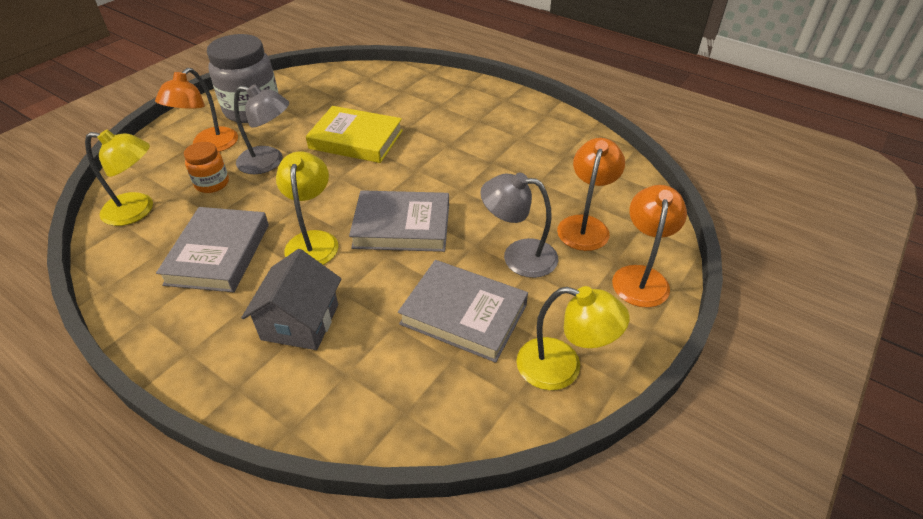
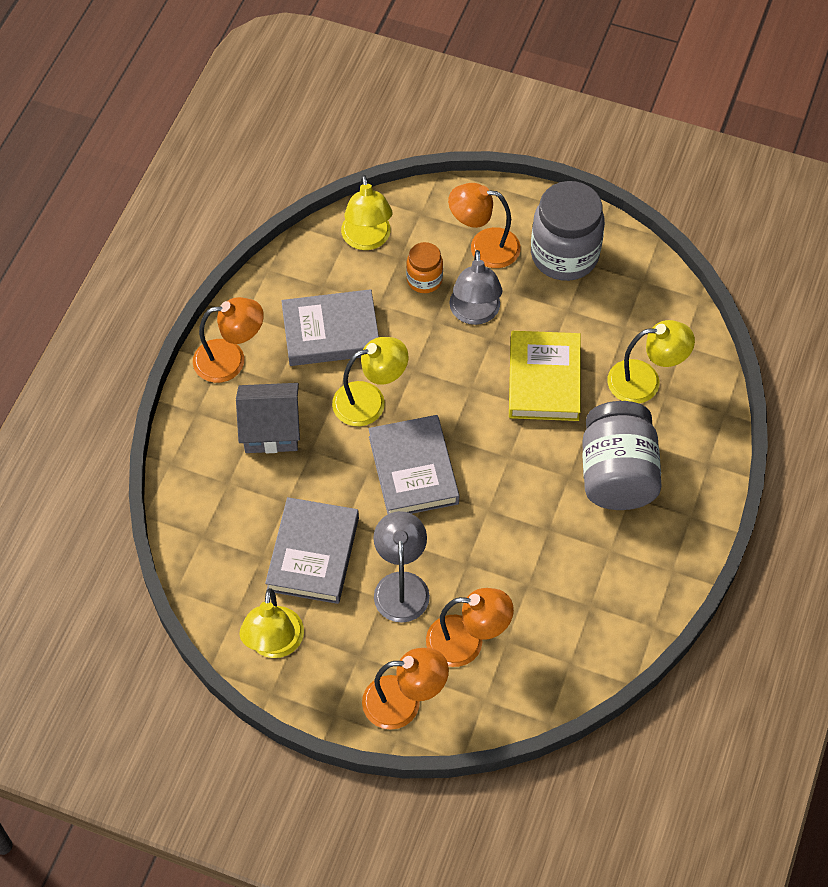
camera: 75 degrees right, 15 degrees up
(190, 342) = (230, 359): none -> orange lamp
(386, 97) = (645, 381): none -> yellow lamp
(457, 122) = (617, 474): none -> grey jar

